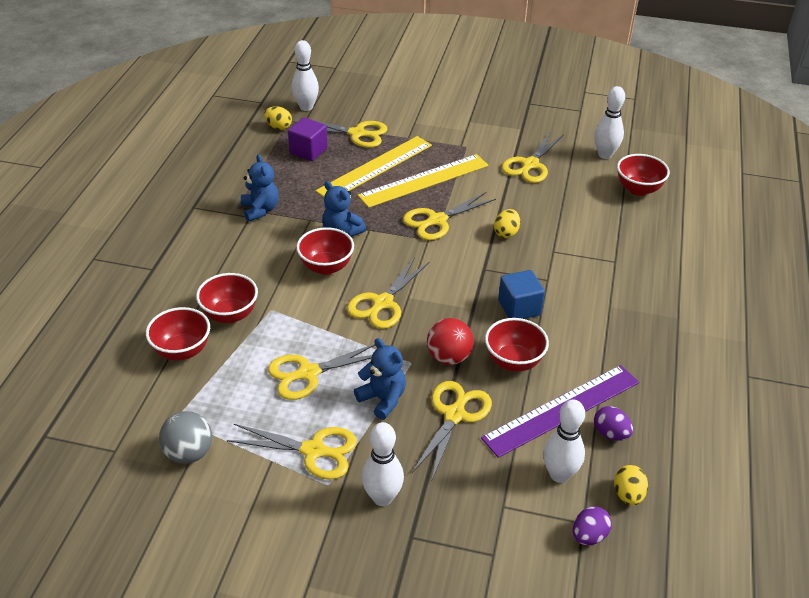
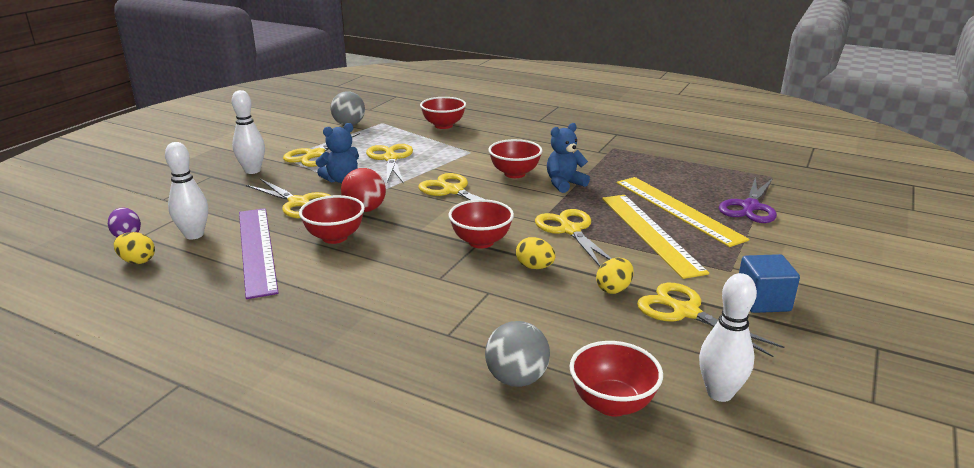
camera: 105 degrees right, 15 degrees down
(230, 314) = (472, 139): red bowl -> red bowl (481, 242)
(260, 210) = (607, 155): blue teddy bear -> none
(278, 127) = (756, 171): yellow egg -> yellow egg (614, 289)
(306, 107) = (803, 186): white bowling pin -> none
(308, 151) = (710, 180): purple cube -> none
(357, 134) = (749, 207): yellow scissors -> purple scissors
(519, 308) = (405, 253): blue cube -> blue cube (762, 301)
(610, 433) = (205, 268): purple egg -> none
(640, 225) = (516, 379): none -> grey ball

